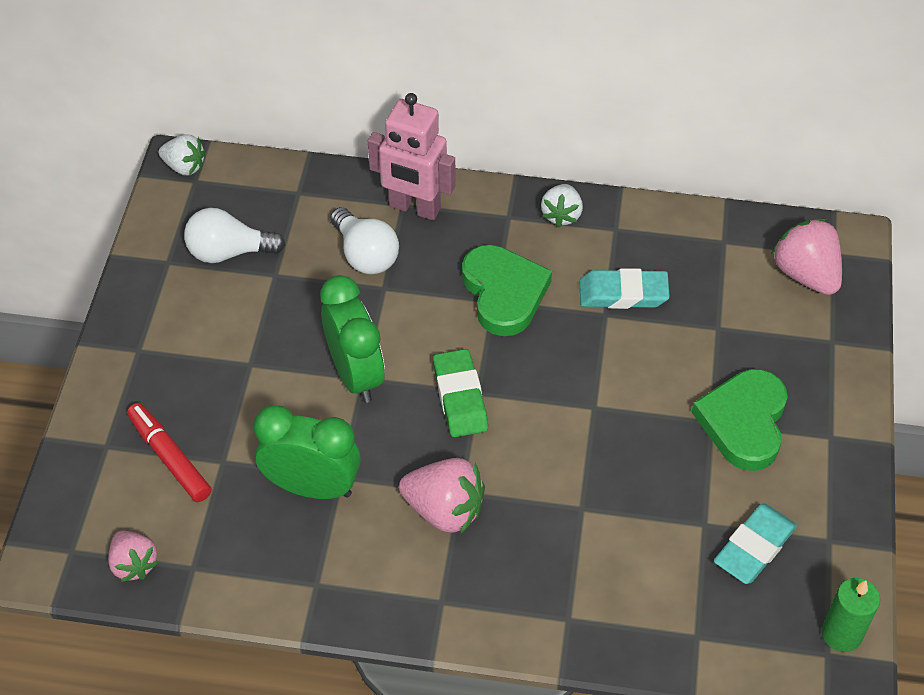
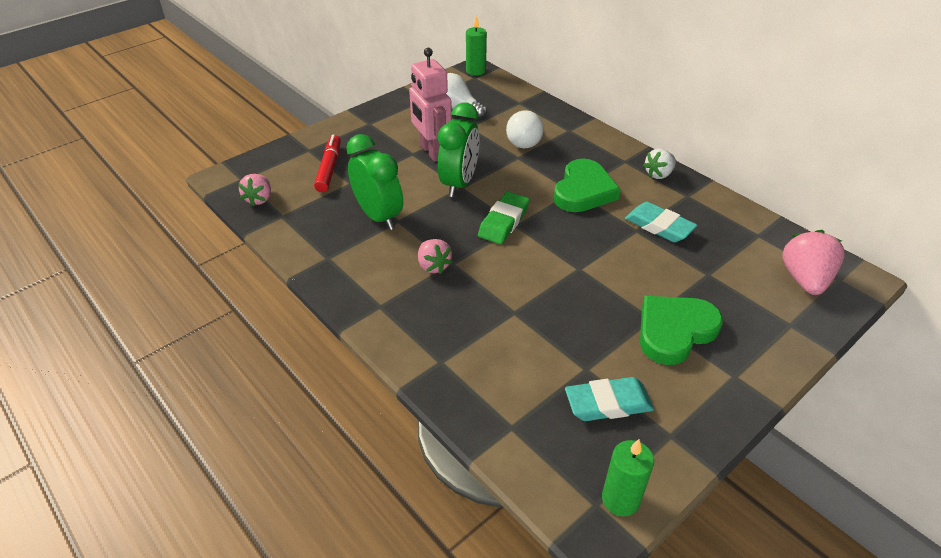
camera: 40 degrees right, 10 degrees down
(184, 167) = (476, 71): white strawberry -> green candle
(414, 208) = (574, 134): pink robot -> pink robot (432, 152)
(444, 510) = (433, 266): pink strawberry -> pink strawberry, size x0.65

